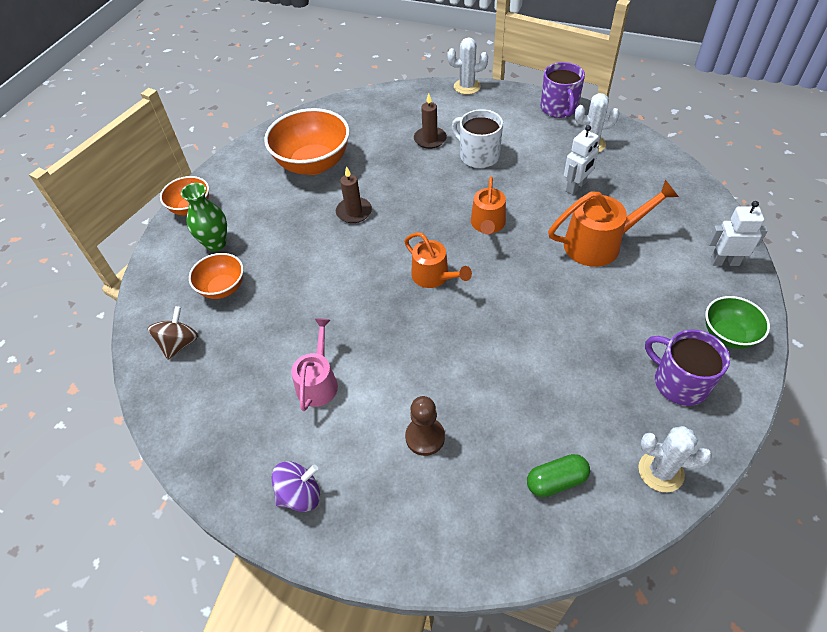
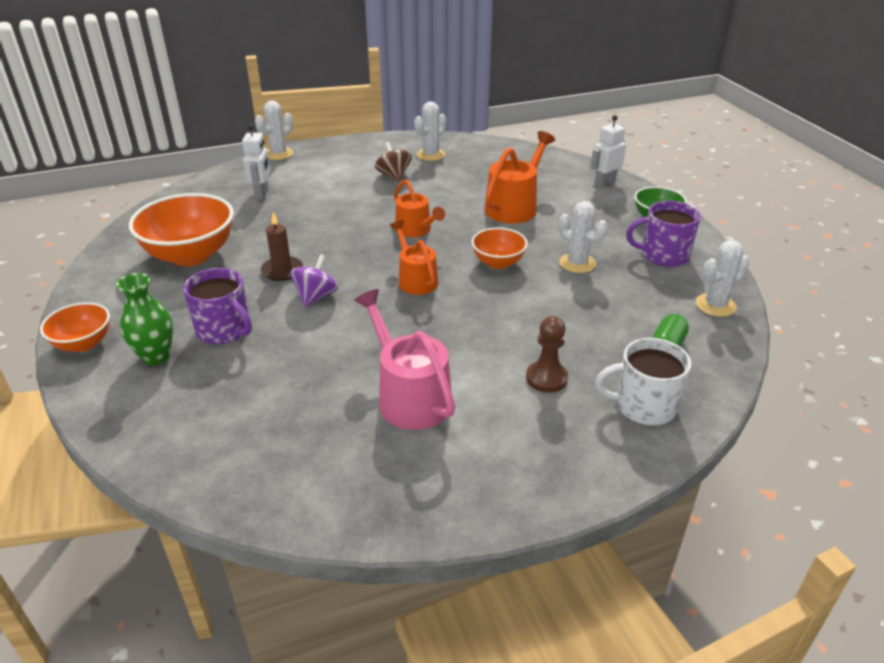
camera: 45 degrees left, 15 degrees down
(179, 343) = (221, 450): brown spinning top -> brown spinning top (394, 176)
(223, 288) = (213, 384): orange bowl -> orange bowl (498, 262)
(300, 494) = (499, 477): purple spinning top -> purple spinning top (315, 297)
(318, 382) = (409, 396): pink watering can -> pink watering can, size x1.50
(430, 139) = (290, 197): brown candle -> none
(434, 276) = (415, 280): orange watering can -> orange watering can turned 120 degrees counterclockwise
(478, 155) = (349, 192): white mug -> white mug (643, 406)
(559, 108) = (378, 142): purple mug -> purple mug (225, 330)
(576, 187) = (454, 182): white robot -> white robot (262, 193)
(583, 340) = (577, 263): none -> white cactus

